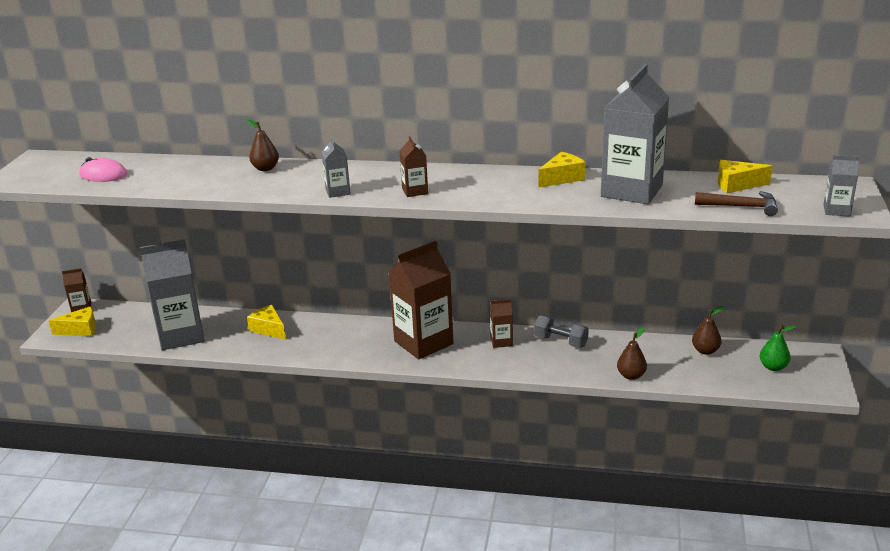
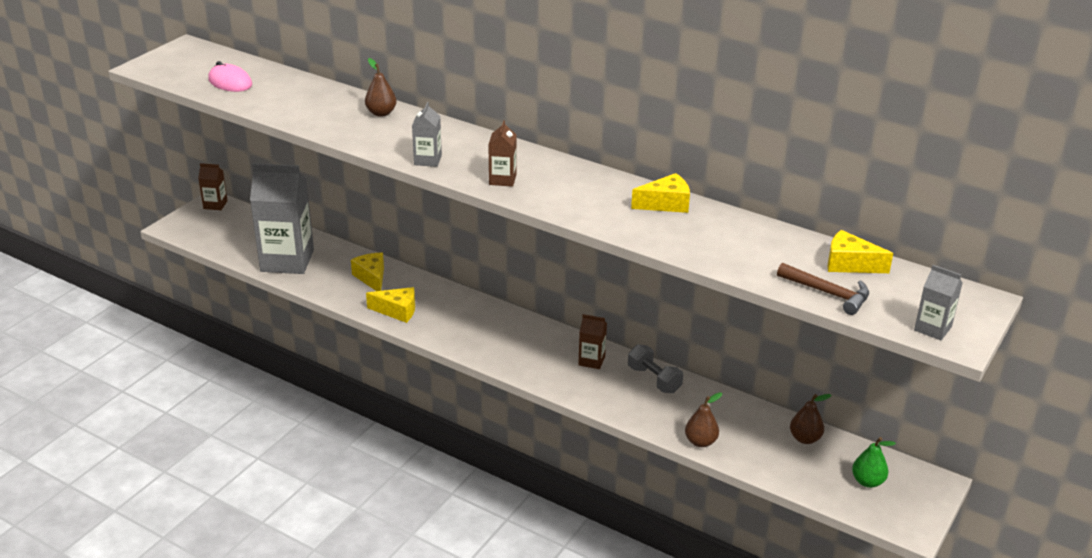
camera: 20 degrees right, 5 degrees up
(80, 330) = (202, 228): yellow cheese -> yellow cheese (397, 311)
(423, 342) = (511, 338): brown carton -> none
(631, 191) = (726, 240): grey carton -> none

